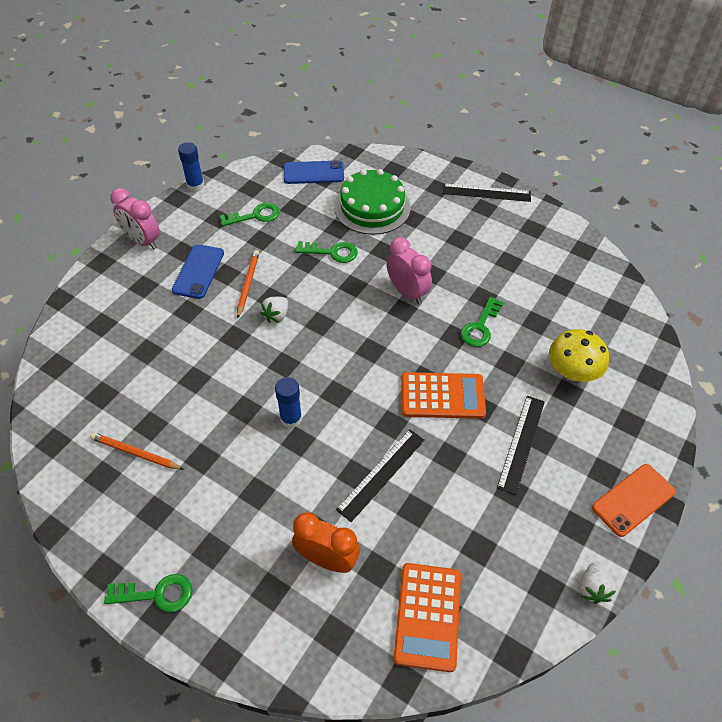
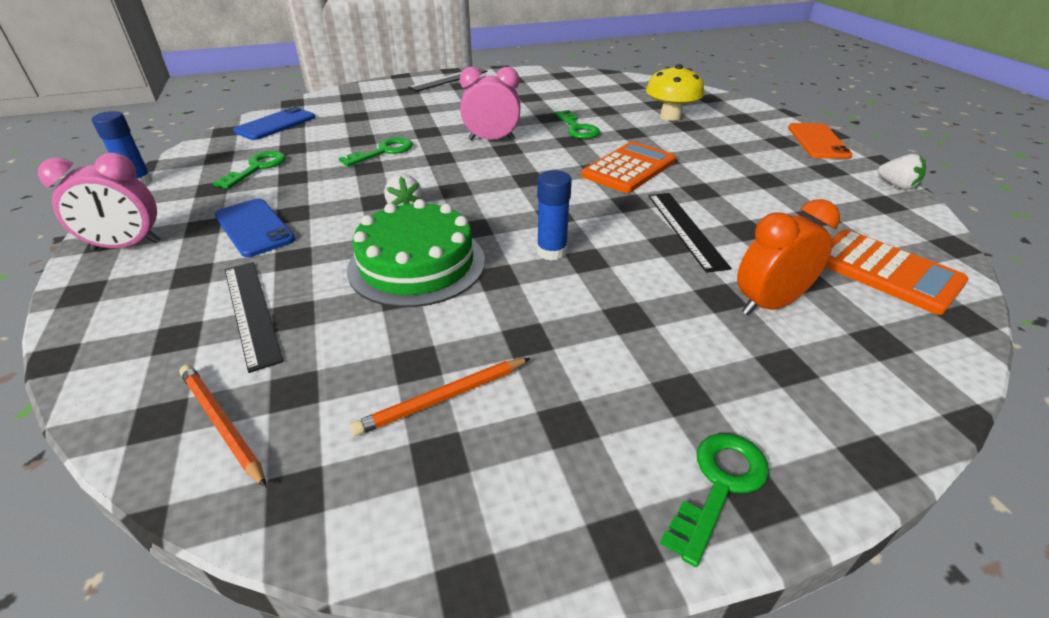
camera: 50 degrees left, 15 degrees down
(248, 284) = (333, 206): orange pencil -> orange pencil (222, 424)
(372, 207) = (371, 118): green cake -> green cake (417, 264)
(521, 443) = (720, 157): black ruler -> black ruler (251, 312)

